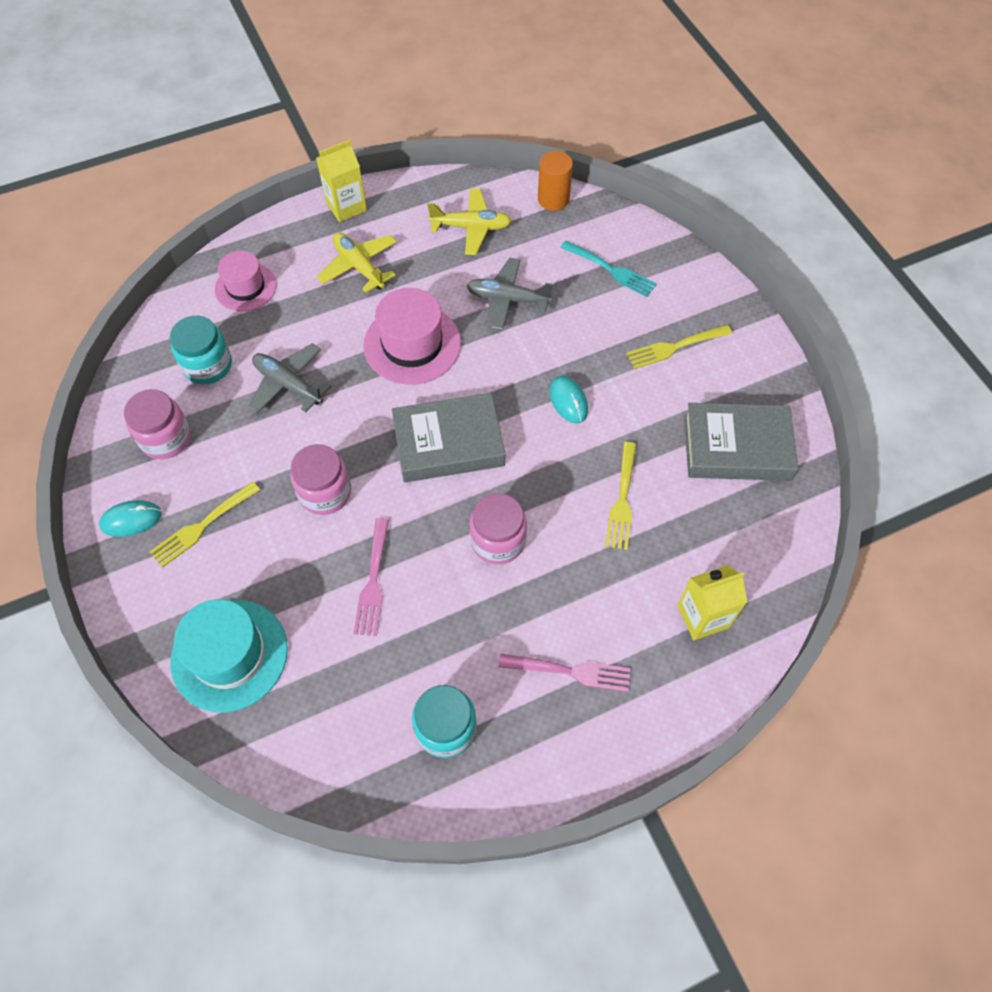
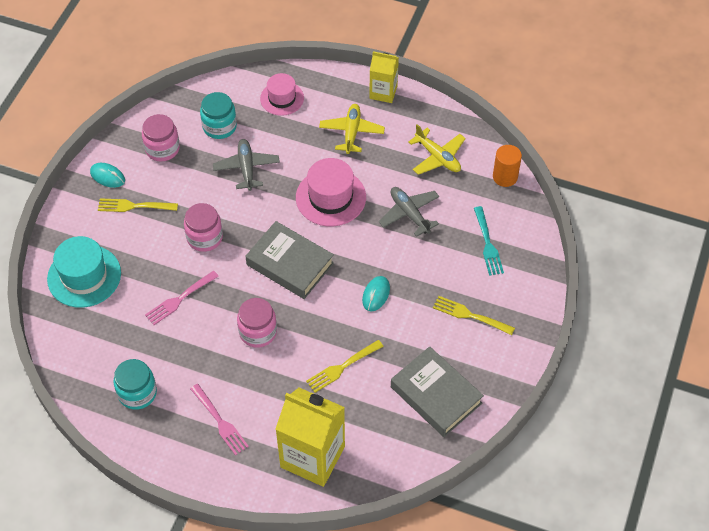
camera: 45 degrees right, 5 degrees down
(702, 616) = (312, 457): yellow carton -> yellow carton, size x1.75

